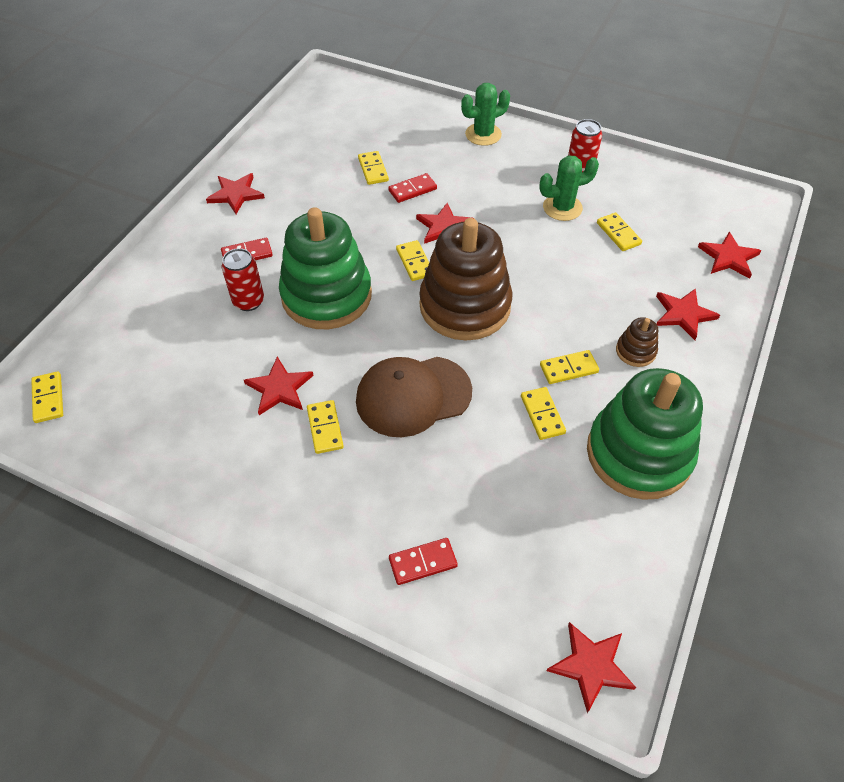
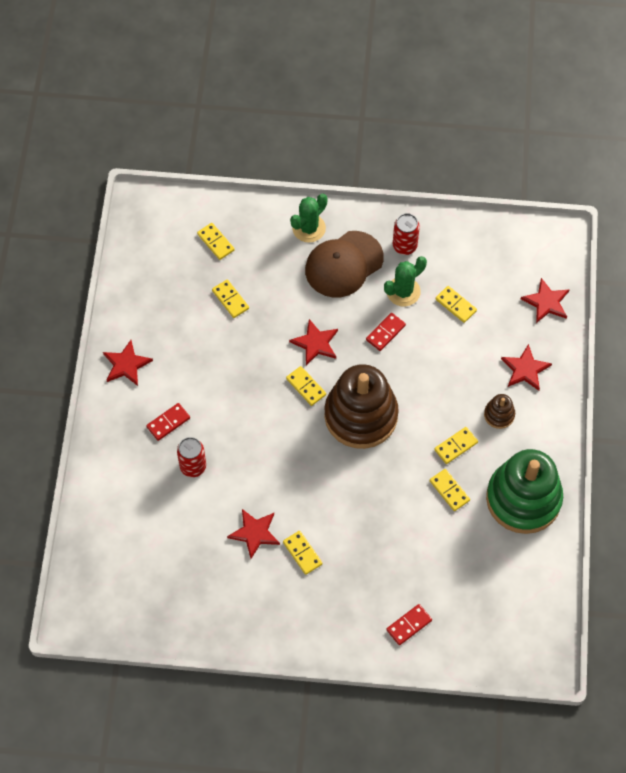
camera: 20 degrees left, 10 degrees up
(48, 398) = (89, 599): yellow domino -> yellow domino (215, 242)
(326, 296) = (251, 441): green stacking toy -> none
(412, 190) = (273, 312): red domino -> red domino (385, 333)
(413, 396) = (353, 506): brown cap -> brown cap (344, 264)
(591, 665) = (533, 652): red star -> none

